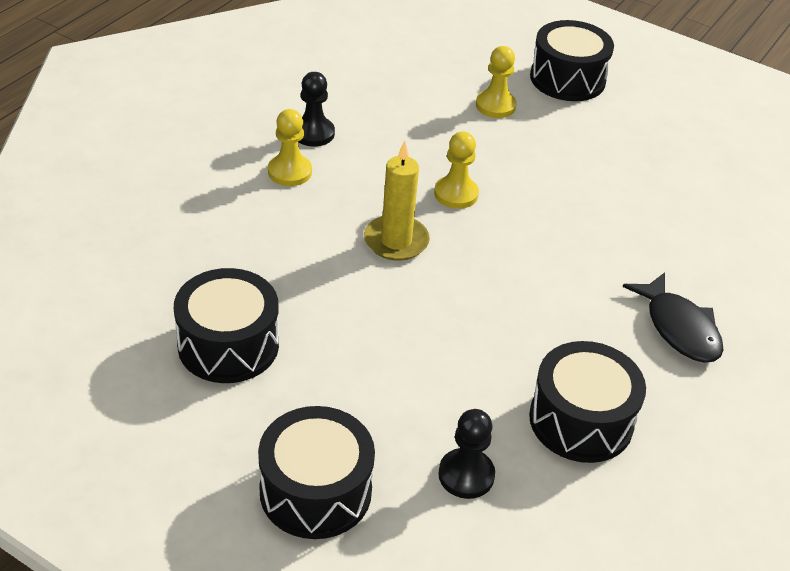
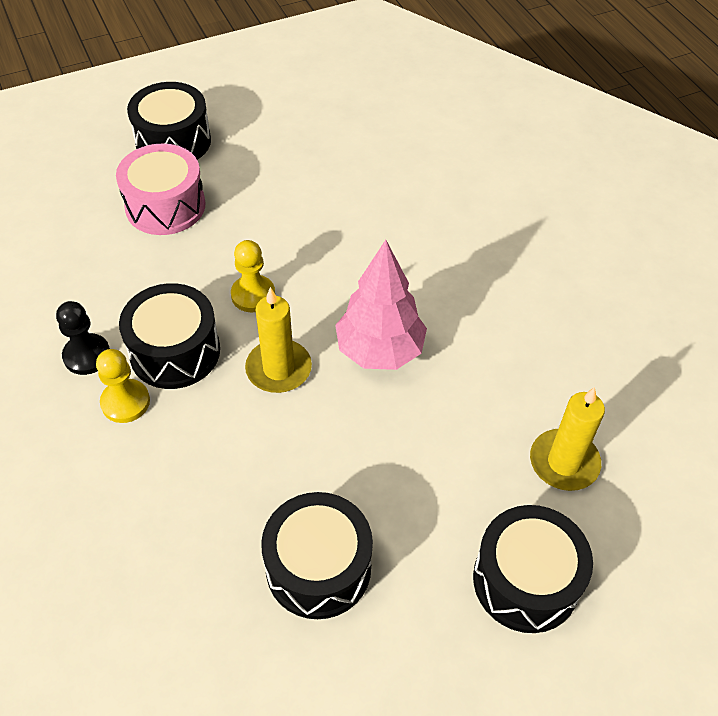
camera: 55 degrees left, 10 degrees up
(466, 475) = (564, 462): black pawn -> yellow candle
(473, 295) = (379, 351): none -> pink tree
(495, 106) = (165, 206): yellow pawn -> pink drum
(581, 420) = (550, 357): black drum -> black drum (175, 351)
(679, 328) = (496, 245): black fish -> none

